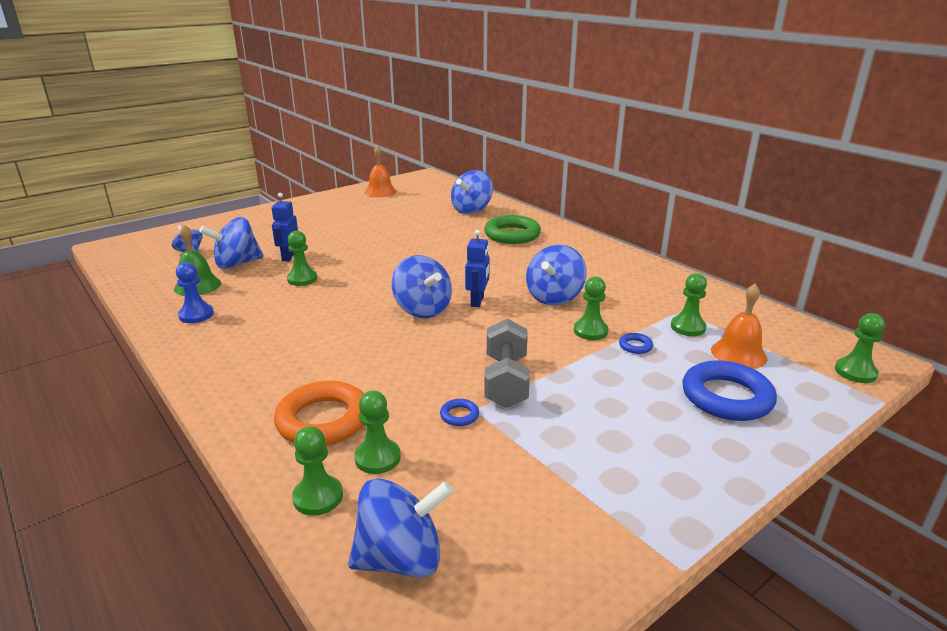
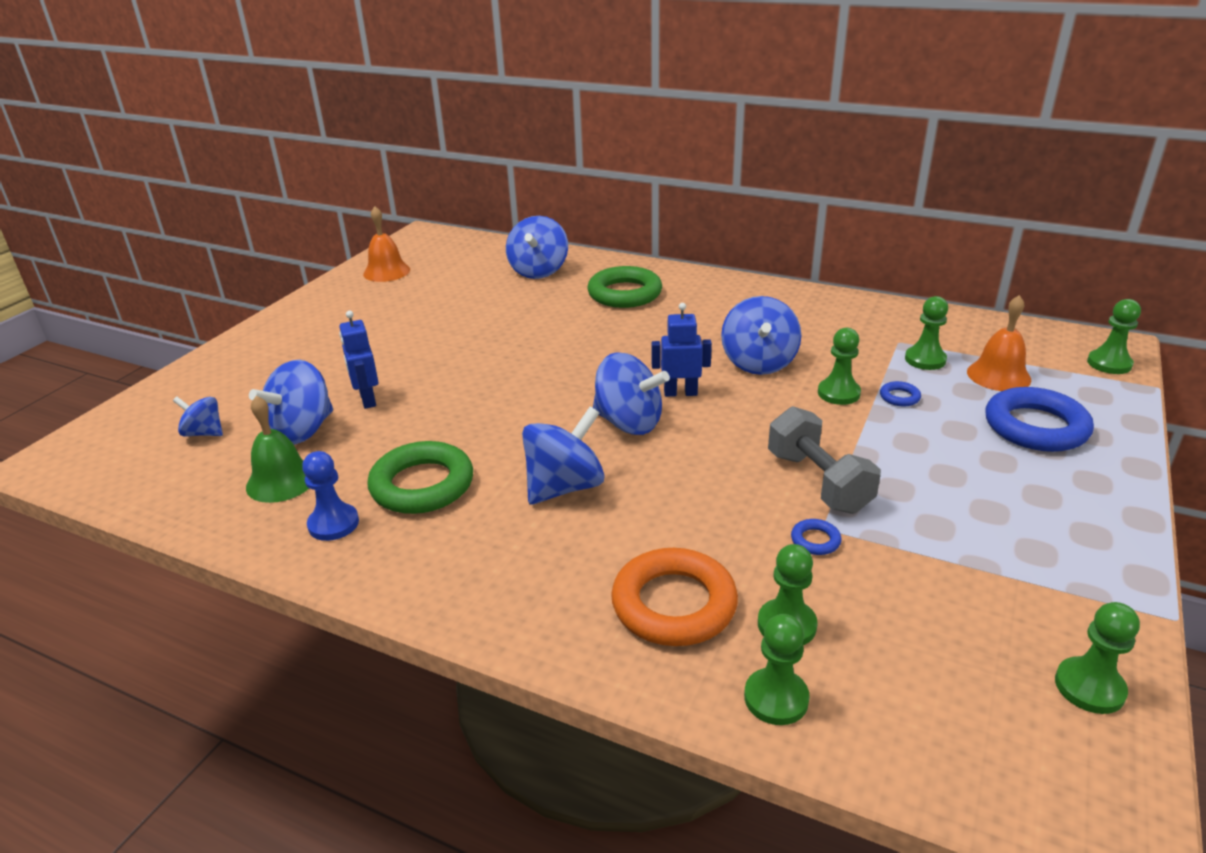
camera: 25 degrees left, 5 degrees up
(264, 309) = (422, 485): none -> green ring
(302, 279) = (425, 427): green pawn -> green pawn (1089, 687)
(401, 558) = (937, 726): blue spinning top -> blue spinning top (564, 487)
(477, 301) = (680, 393): blue robot -> blue robot turned 75 degrees counterclockwise

